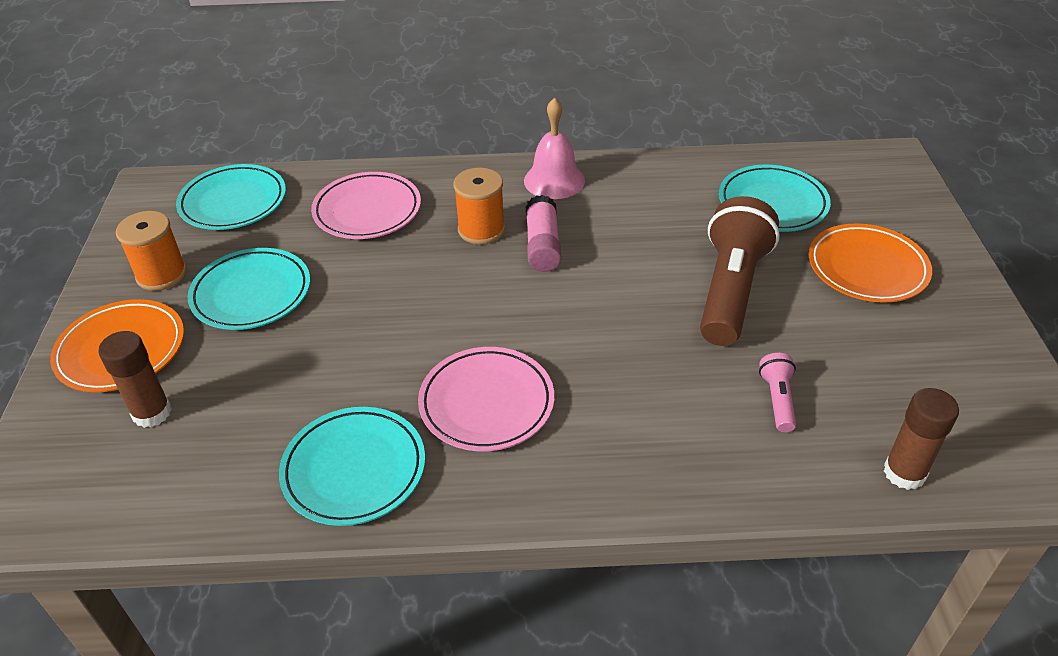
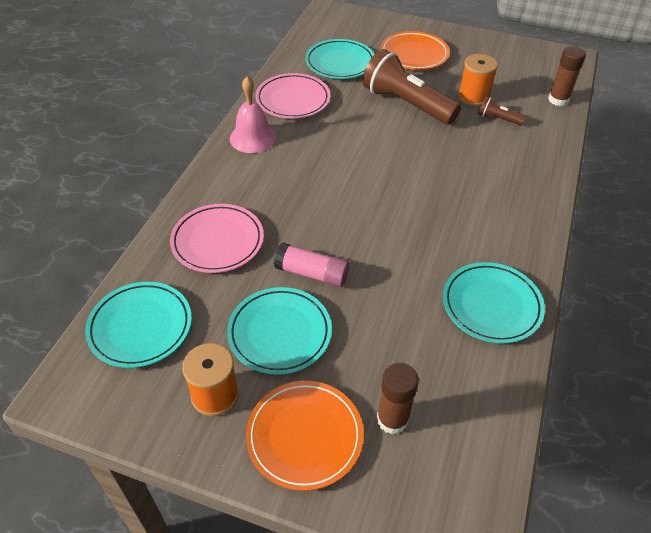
camera: 70 degrees left, 5 degrees up
(481, 230) = (284, 187): orange spool -> orange spool (473, 97)
(486, 403) = (456, 228): pink plate -> pink plate (293, 100)
(542, 245) = (320, 163): pink glue stick -> pink glue stick (312, 273)
(777, 400) = (498, 119): pink flashlight -> brown flashlight

